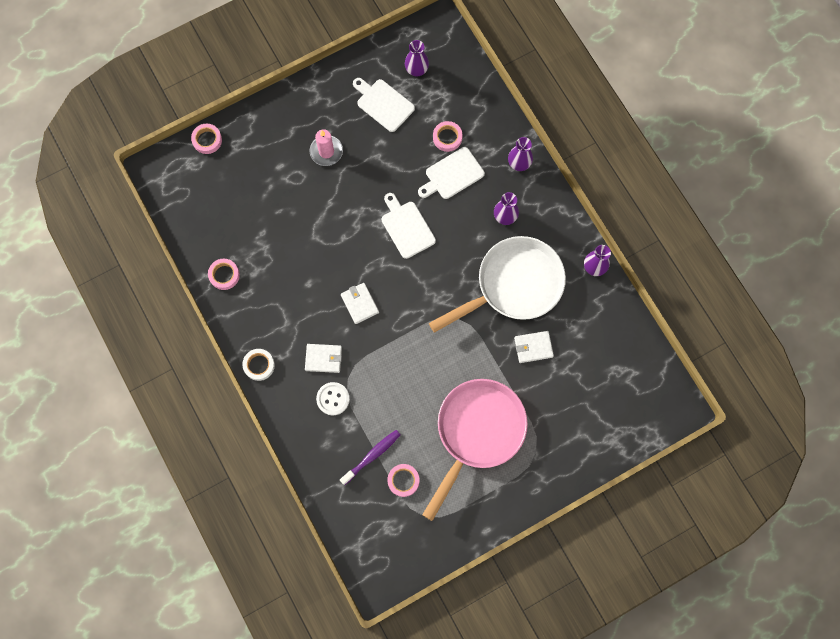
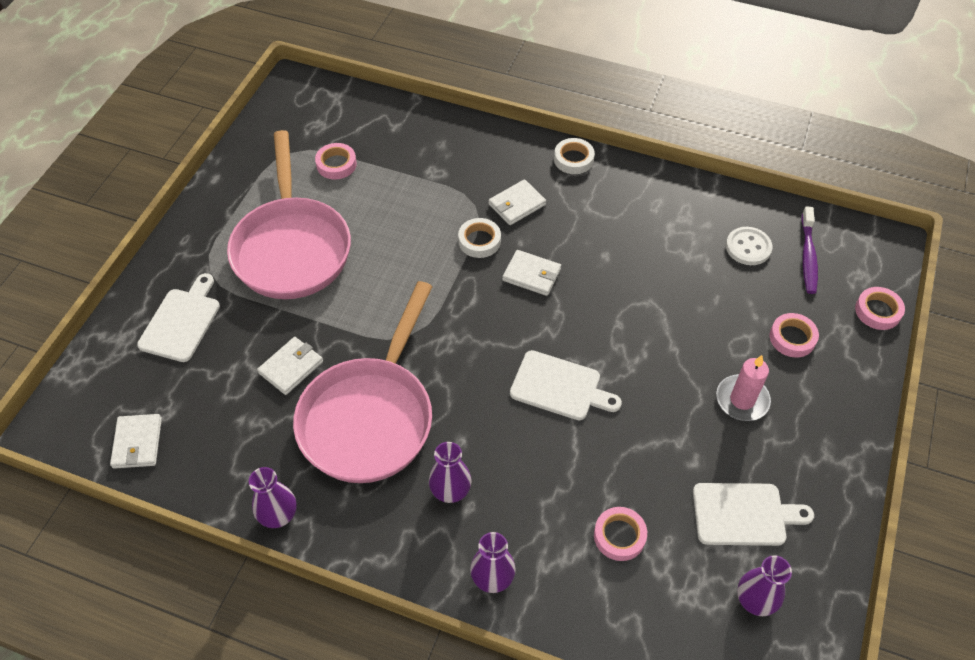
camera: 140 degrees right, 20 degrees down
(224, 275) = (696, 205): pink tape -> pink tape (792, 338)
(333, 399) = (472, 180): white button -> white button (748, 247)
(368, 350) = (479, 241): none -> white tape
(372, 456) = (386, 163): purple toothbrush -> purple toothbrush (808, 256)
(452, 175) = (566, 491): white cutting board -> white cutting board (182, 321)
(513, 285) = (370, 417): white pan -> pink pan
(640, 362) = (137, 443): none -> white wallet

